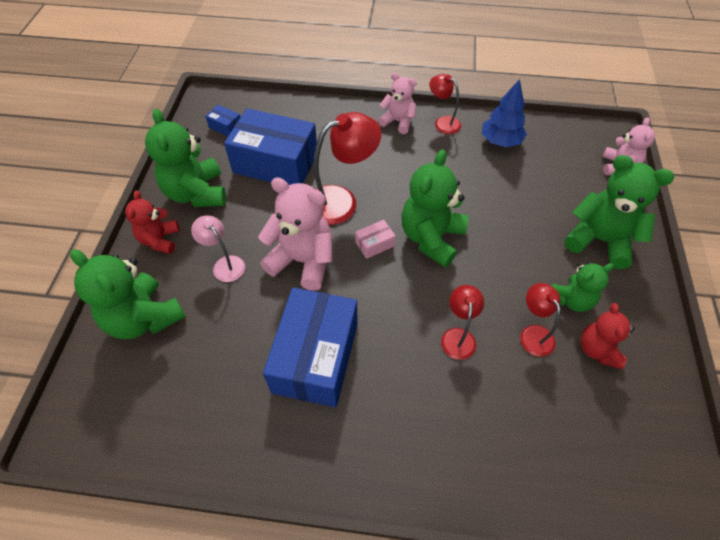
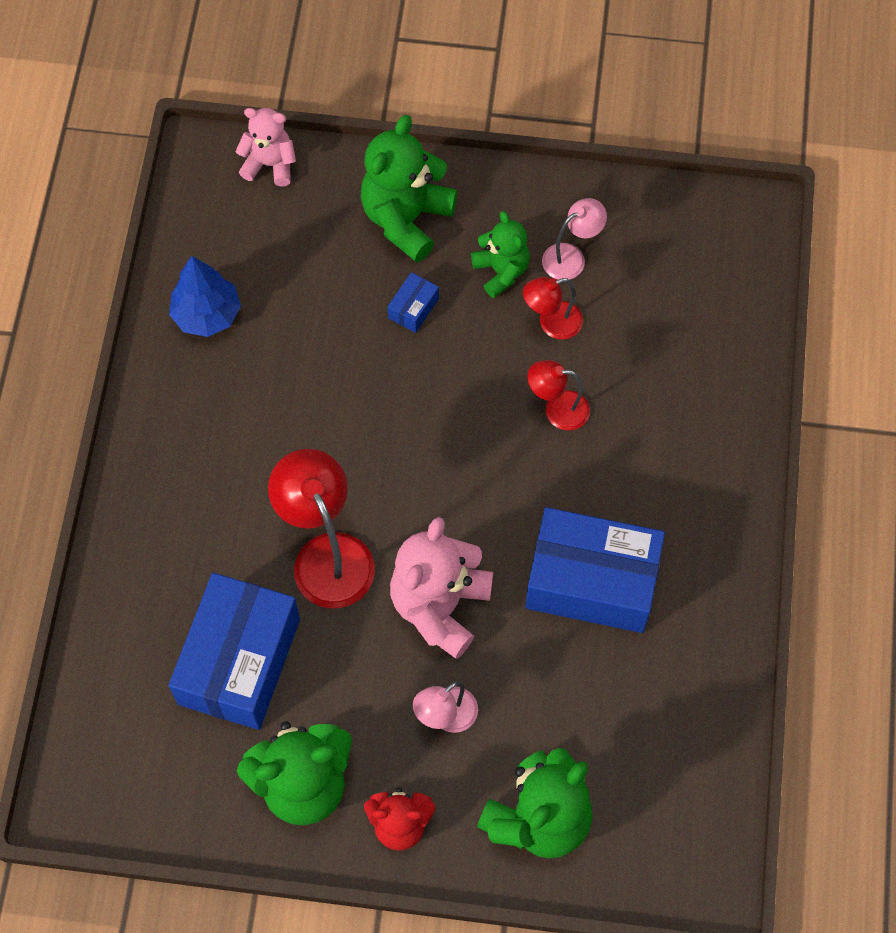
camera: 90 degrees left, 10 degrees up
(225, 127) = (143, 757): blue box -> blue box (413, 308)
(374, 244) = (410, 507): pink box -> none
(398, 122) = (150, 466): pink teddy bear -> none
(431, 238) = (400, 430): green teddy bear -> none
(442, 122) = (156, 396): red lamp -> none
(597, 349) = (571, 257): red teddy bear -> pink lamp

